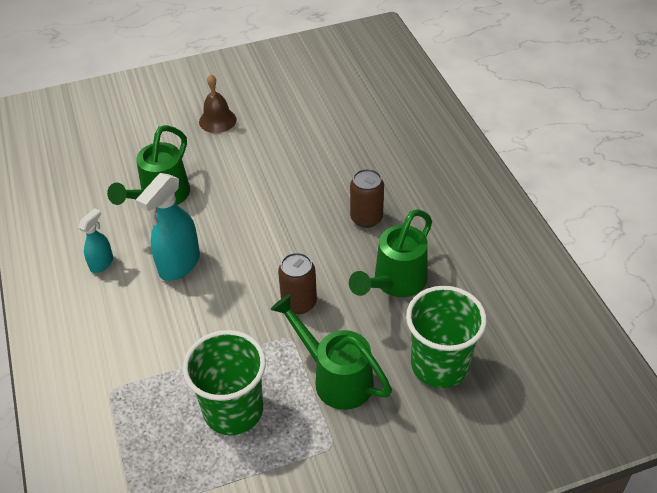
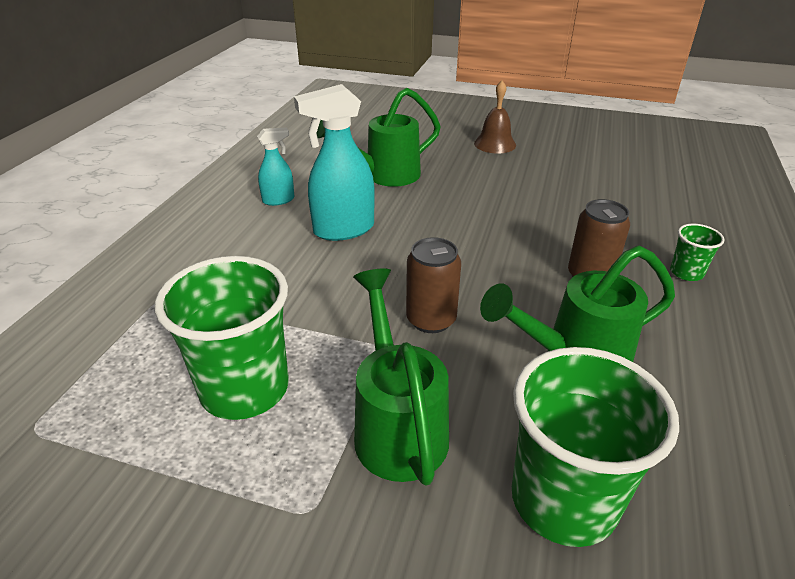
camera: 35 degrees right, 10 degrees down
(417, 185) = (686, 272): none -> green cup

